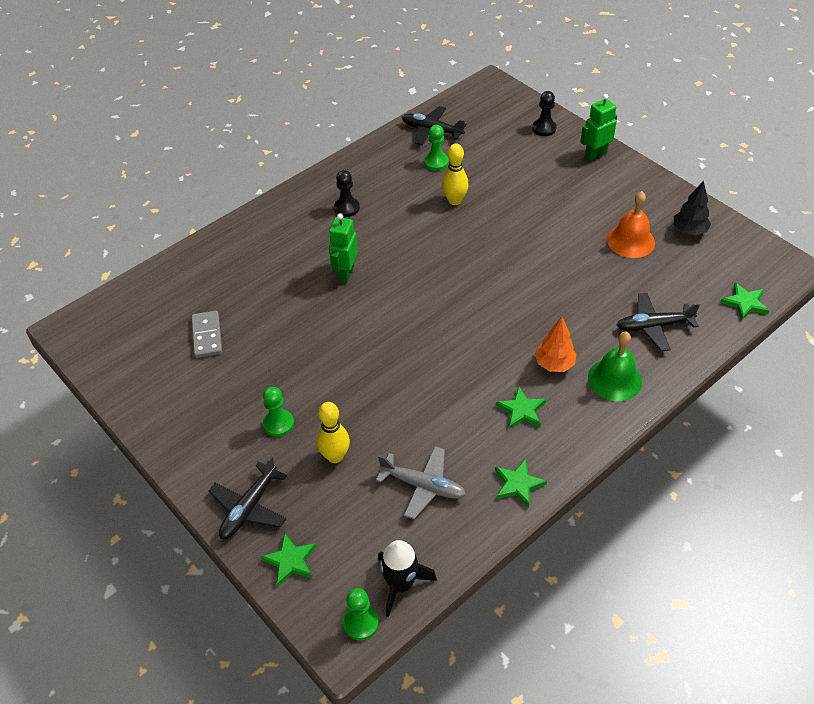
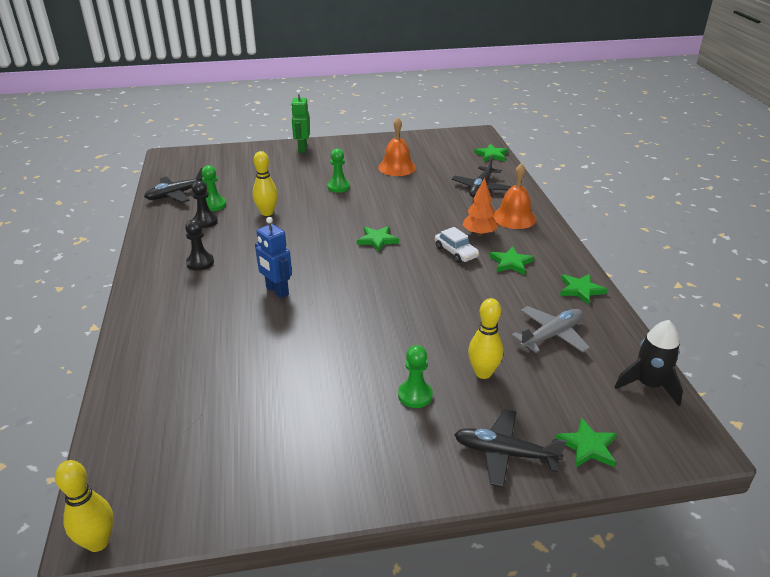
camera: 60 degrees left, 15 degrees down
(59, 335) = (98, 542): none -> yellow bowling pin
(207, 336) = (250, 405): grey domino -> none
(249, 508) = (505, 453): black plane -> black plane turned 135 degrees clockwise
(345, 274) = (277, 291): green robot -> blue robot
(360, 623) = (680, 424): green pawn -> green pawn (338, 187)
(475, 296) = (377, 240): none -> green star
(504, 361) = (456, 252): none -> white car
(544, 128) = (248, 155): black pawn -> black pawn (205, 221)
(614, 379) = (514, 217): green bell -> orange bell
(689, 231) = (412, 147): black tree -> none

